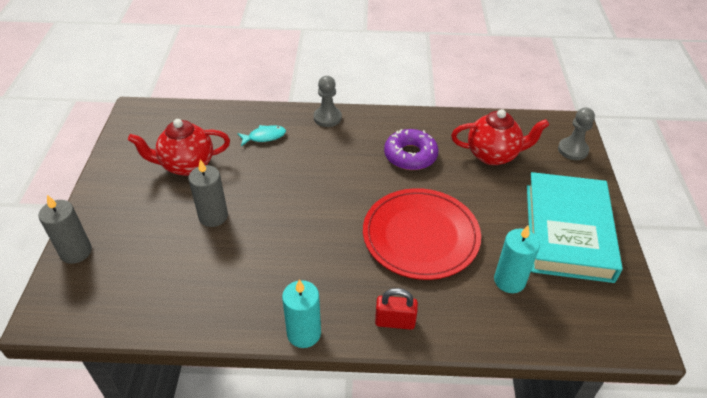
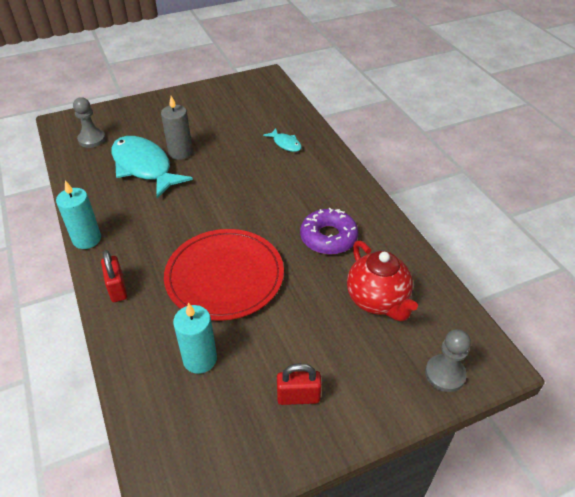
camera: 65 degrees right, 0 degrees up
(76, 252) = (117, 110): grey candle -> none
(186, 165) = (225, 120): red teapot -> none
(214, 253) = (144, 167): none -> turquoise fish
(327, 118) = (338, 169): grey pawn -> grey pawn (92, 139)
(567, 231) = (298, 397): turquoise book -> red padlock

